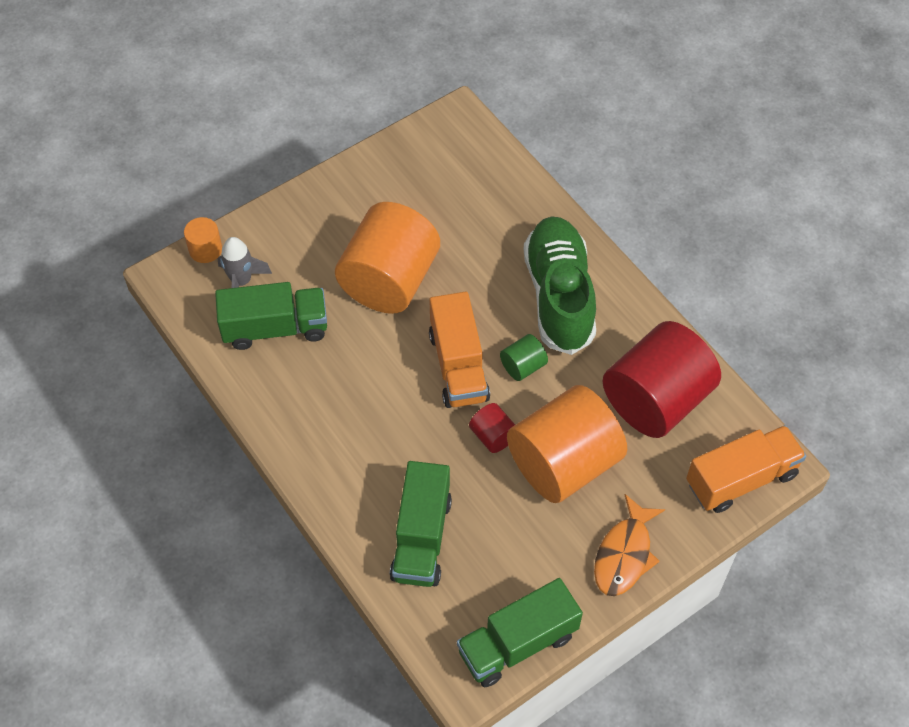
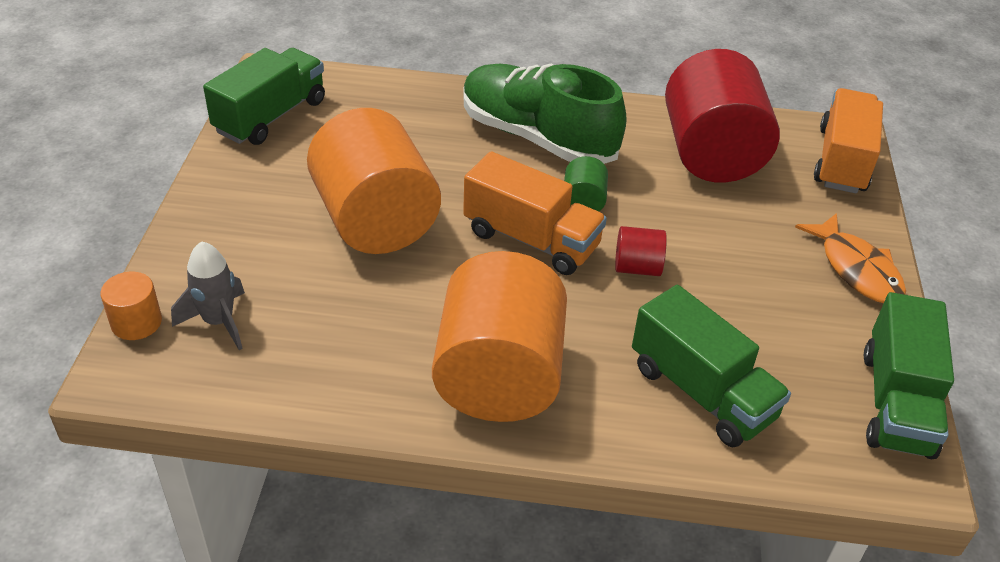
camera: 50 degrees left, 15 degrees down
(275, 328) = (312, 334): green truck -> green truck (271, 116)
(563, 463) = (717, 244): orange cylinder -> orange cylinder (499, 376)

